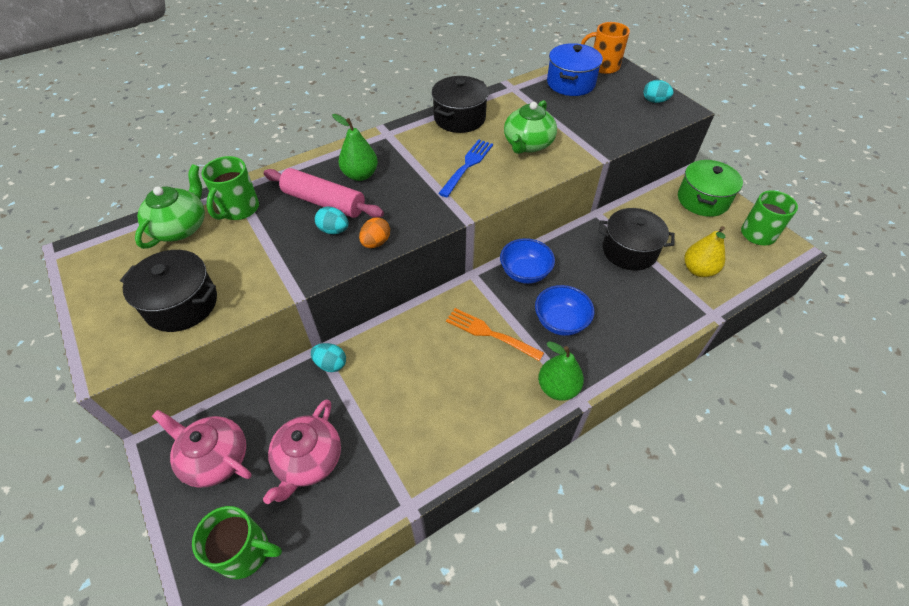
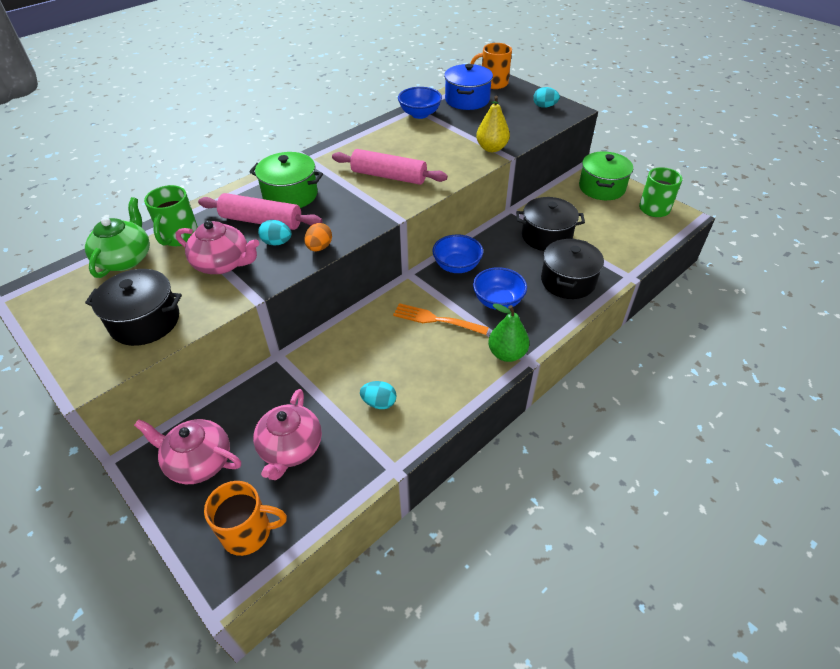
camera: 10 degrees left, 5 degrees down
(246, 552) = (248, 532): green mug -> orange mug
(274, 247) = (223, 263): none -> pink teapot
(331, 364) = (292, 366): turquoise egg -> turquoise egg (379, 403)
(360, 175) = (290, 195): green pear -> green pot
(459, 118) = (372, 138): black pot -> black pot (568, 281)
(467, 166) = (389, 176): blue fork -> pink rolling pin
(516, 95) = (420, 114): none -> blue bowl
(527, 144) = (440, 153): green teapot -> none
(698, 270) = (609, 243): yellow pear -> yellow pear (491, 148)

